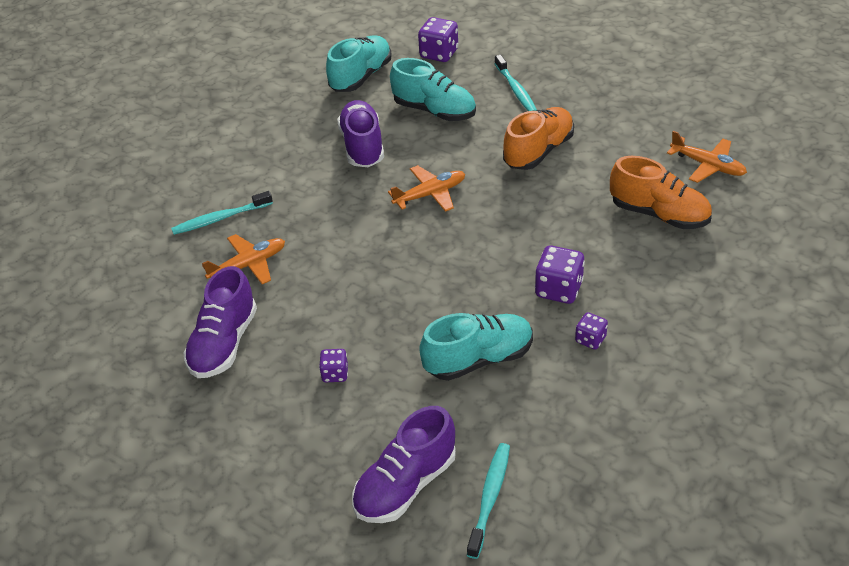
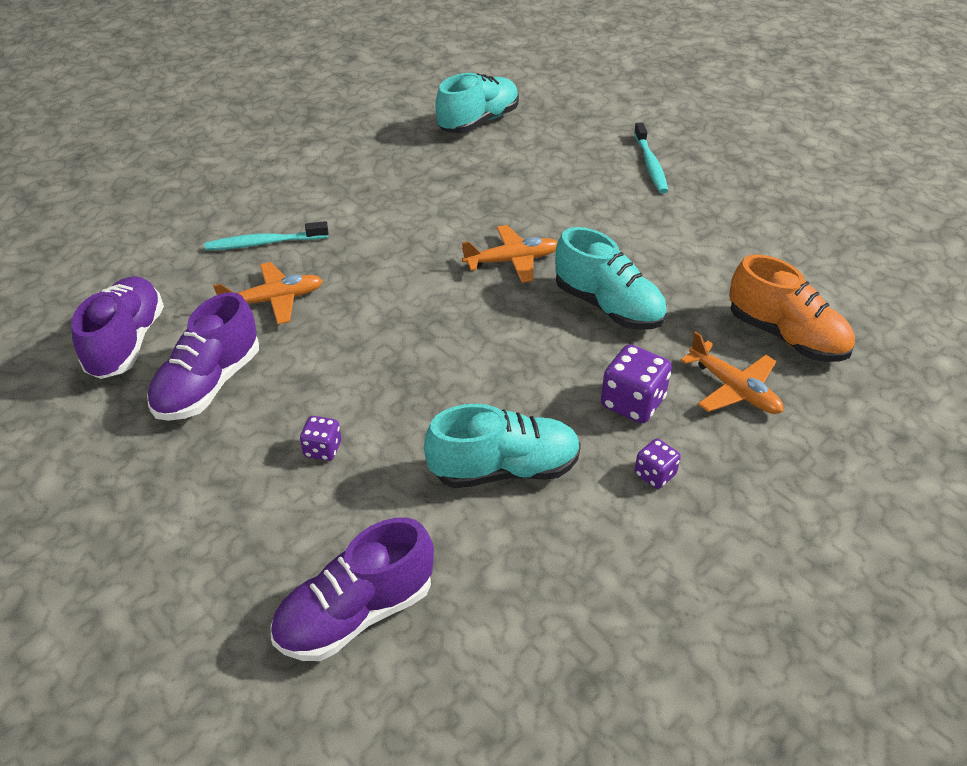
camera: 10 degrees right, 0 degrees up
(362, 146) = (453, 194): purple shoe -> purple shoe (126, 343)
(434, 111) = (548, 171): turquoise shoe -> turquoise shoe (608, 306)
(439, 54) = (574, 112): purple dice -> none
(490, 498) = (458, 658): turquoise toothbrush -> none
(538, 151) = (656, 236): orange shoe -> none
(707, 166) = (863, 290): orange plane -> orange plane (734, 389)

